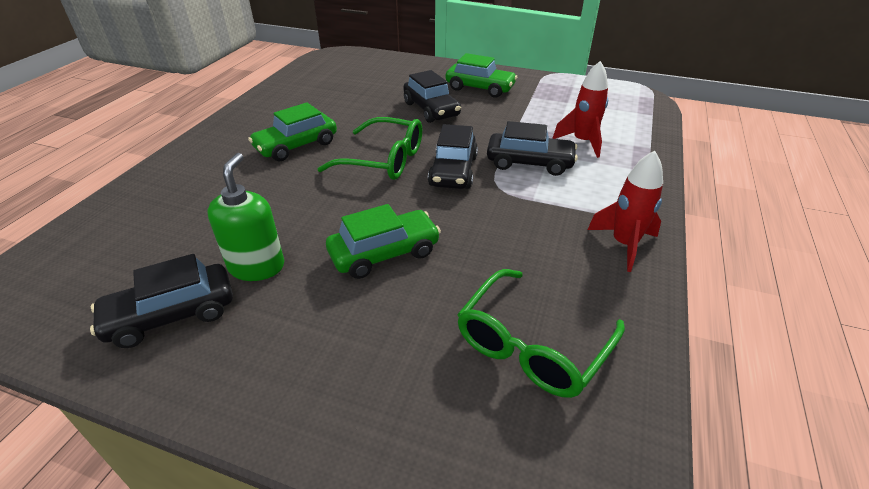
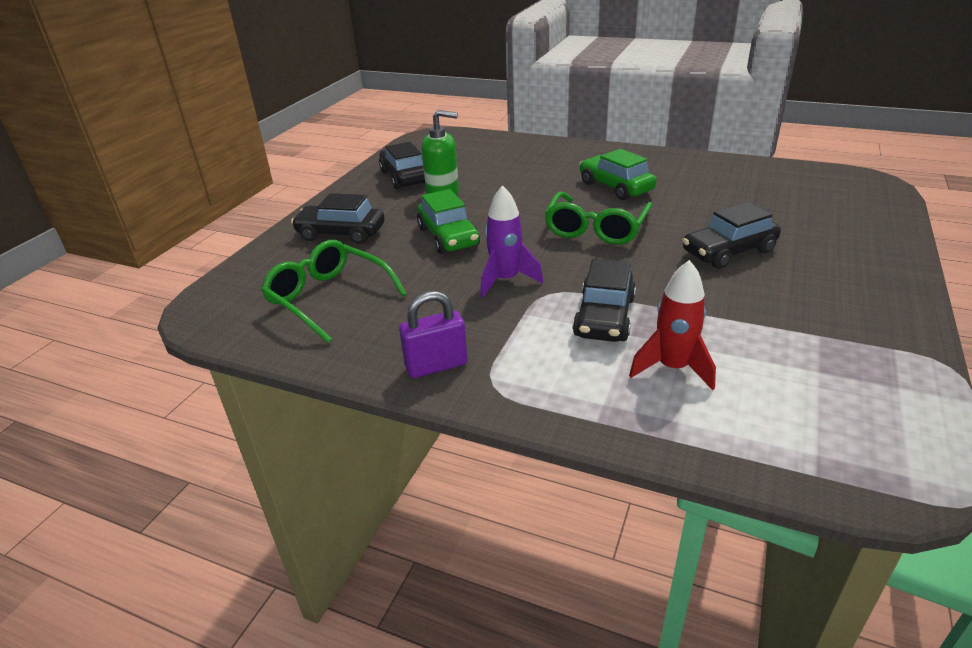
camera: 95 degrees right, 5 degrees down
(453, 171) = (578, 266): black car -> black car (341, 233)
(479, 210) = (505, 280): none -> purple rocket
(480, 88) = (823, 288): green car -> none
(624, 244) = (436, 365): red rocket -> purple padlock

